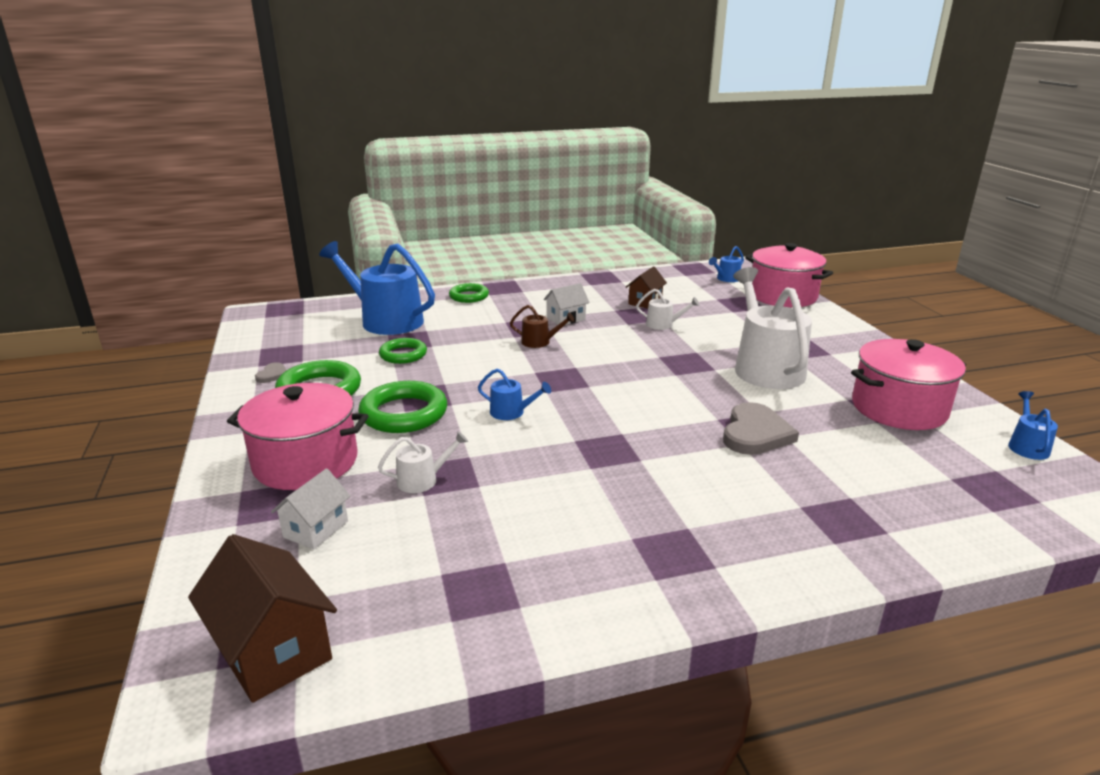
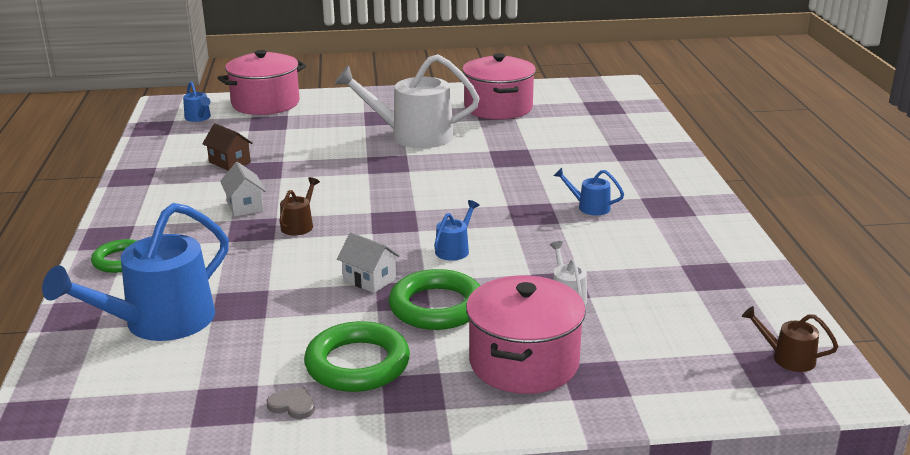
camera: 80 degrees left, 0 degrees up
(273, 650) = (788, 358): brown house -> brown watering can
(315, 529) = (639, 349): white house -> white house (369, 280)
(403, 354) = (284, 308): green ring -> none
(663, 324) = (296, 161): white watering can -> none
(755, 433) = (521, 157): grey heart -> none
(1027, 446) = (557, 87): blue watering can -> blue watering can (589, 207)

